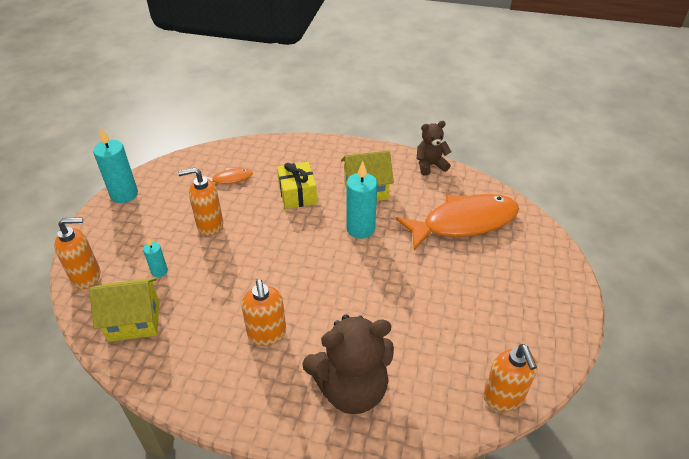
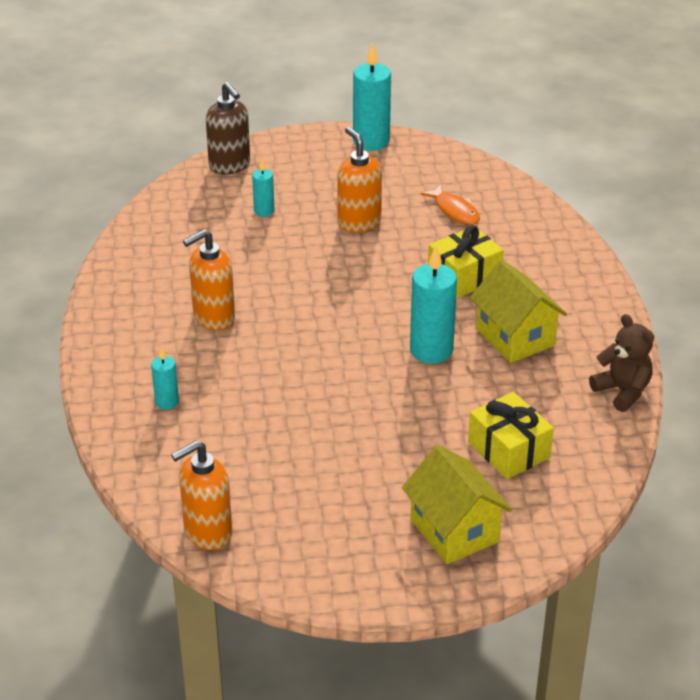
camera: 70 degrees right, 5 degrees down
(87, 276) = (230, 166): orange soap dispenser -> brown soap dispenser
(134, 321) = (186, 219): yellow house -> yellow house (454, 531)
(351, 389) = (167, 402): brown teddy bear -> turquoise candle
(464, 222) = (509, 450): orange fish -> yellow gift

